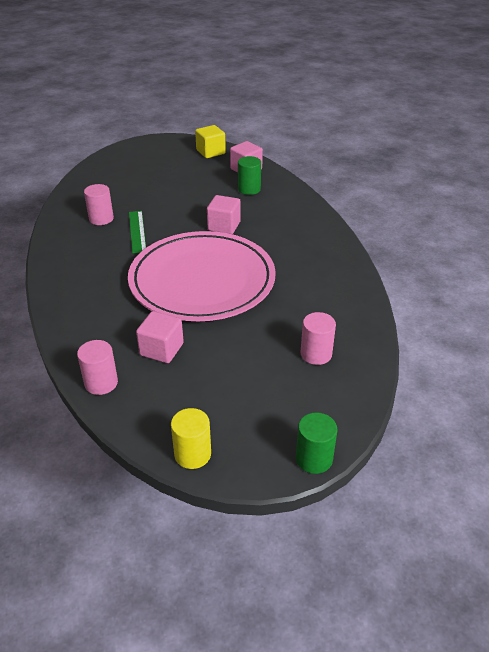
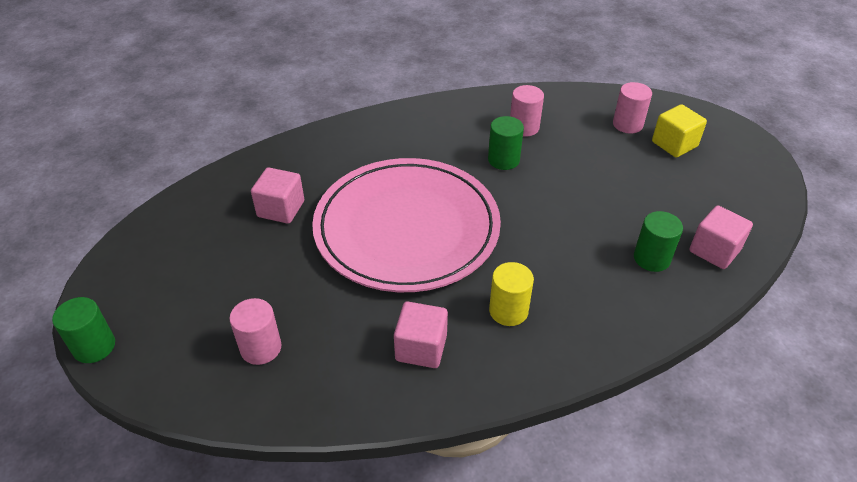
camera: 85 degrees right, 5 degrees up
(101, 383) = (235, 174): pink cylinder -> pink cylinder (627, 124)
(137, 231) = (503, 160): green ruler -> green cylinder
(192, 454) = (128, 249): yellow cylinder -> yellow cylinder (508, 311)
(210, 152) = (751, 205): yellow cube -> yellow cube (674, 144)
(224, 226) = (537, 238): pink cube -> pink cube (421, 348)

